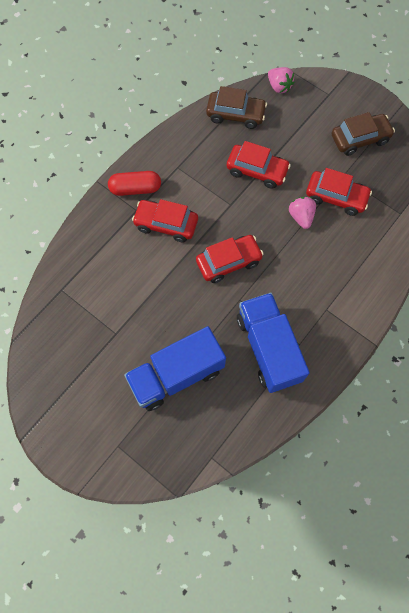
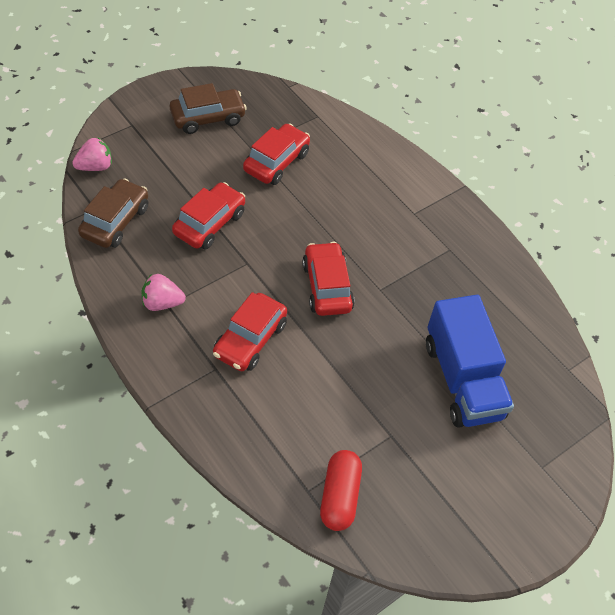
camera: 80 degrees left, 15 degrees down
(135, 189) = (181, 361): red capsule -> red capsule (340, 496)
(268, 348) = (448, 279): blue truck -> none
(301, 217) = (290, 200): pink strawberry -> pink strawberry (162, 303)
(360, 139) = (208, 118): brown car -> brown car turned 75 degrees clockwise

